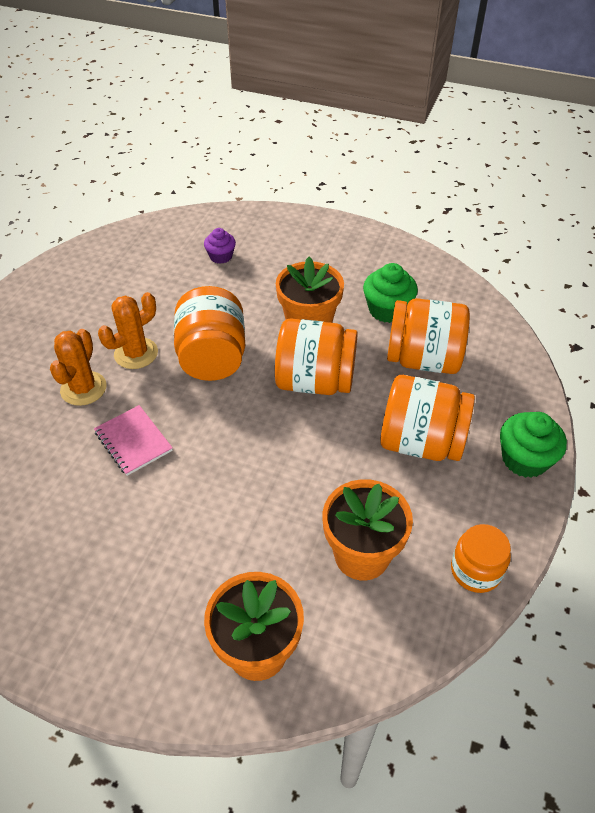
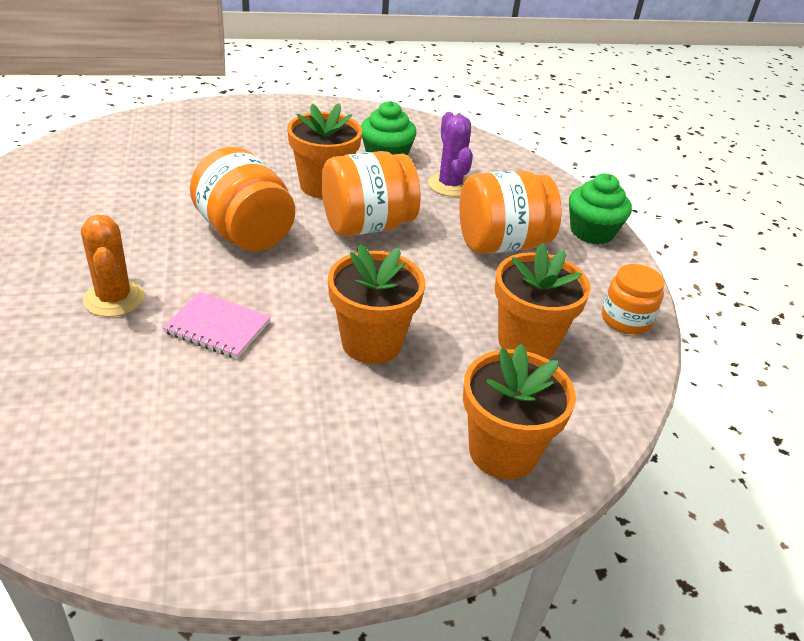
camera: 35 degrees left, 10 degrees down
(136, 353) = (153, 251): orange cactus -> none
(221, 256) = (180, 150): purple cupcake -> none
(233, 501) = (371, 342): none -> orange flower pot
(423, 359) = (450, 185): orange jar -> purple cactus

